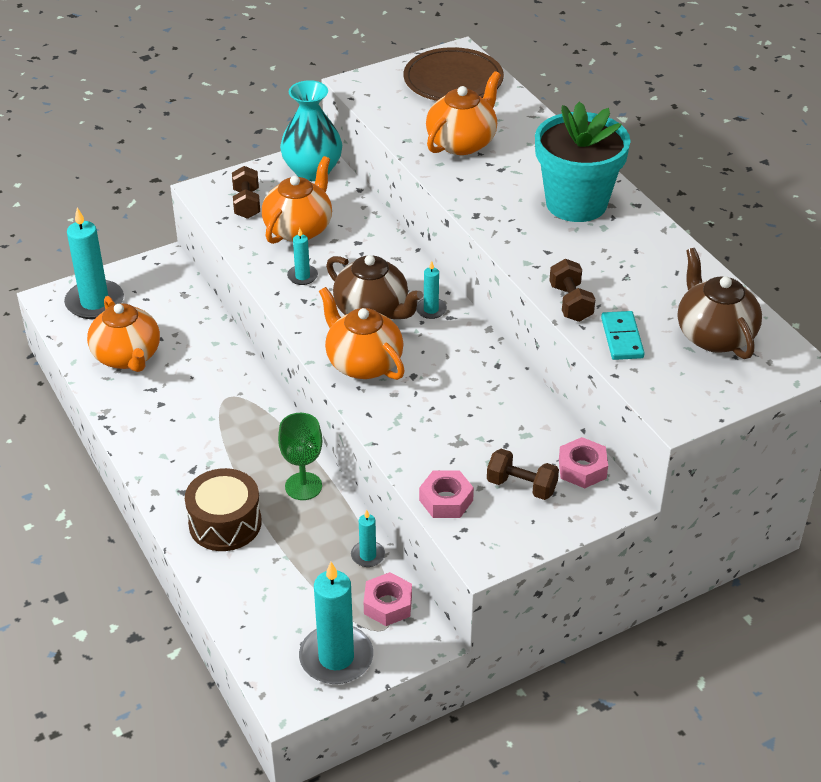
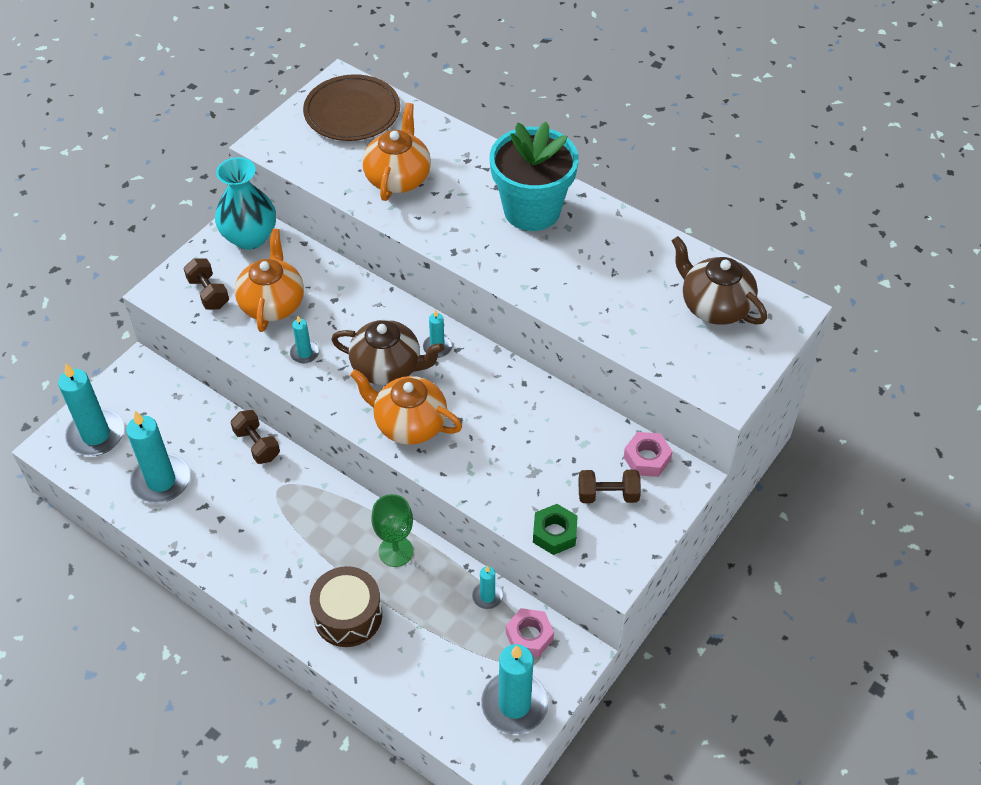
camera: 25 degrees left, 10 degrees up
(127, 357) = (161, 481): orange teapot -> turquoise candle
(446, 500) = (554, 533): pink nut -> green nut
(570, 303) = (583, 315): brown dumbbell -> brown dumbbell (257, 445)
(622, 338) = (644, 335): turquoise domino -> none

